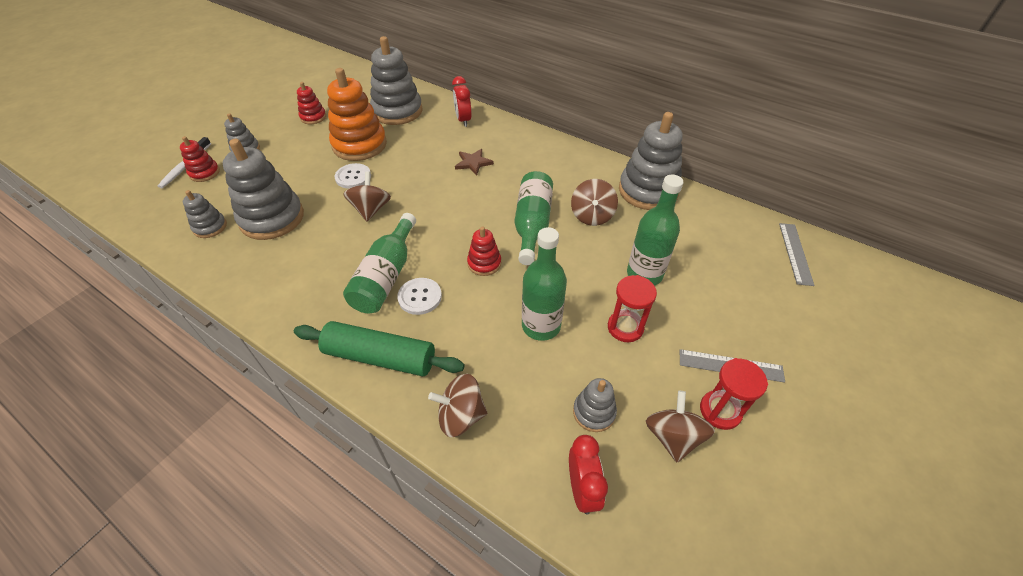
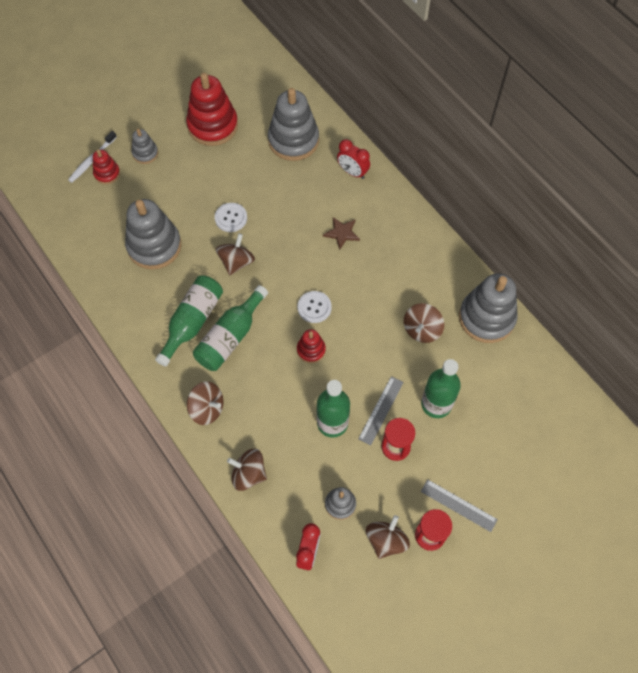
camera: 20 degrees right, 15 degrees up
(210, 227) = (104, 240): grey stacking toy -> none
(313, 117) = (213, 126): red stacking toy -> red stacking toy, size x1.99
(359, 145) = (246, 178): orange stacking toy -> none
(380, 357) = (207, 409): green rolling pin -> brown spinning top
(420, 297) = (250, 366): white button -> white button (314, 307)
(463, 120) = (352, 172): red clock -> red clock turned 60 degrees counterclockwise
(532, 225) = (366, 323): green bottle -> green bottle (192, 322)
(795, 253) = (578, 427): grey ruler -> grey ruler (381, 410)

